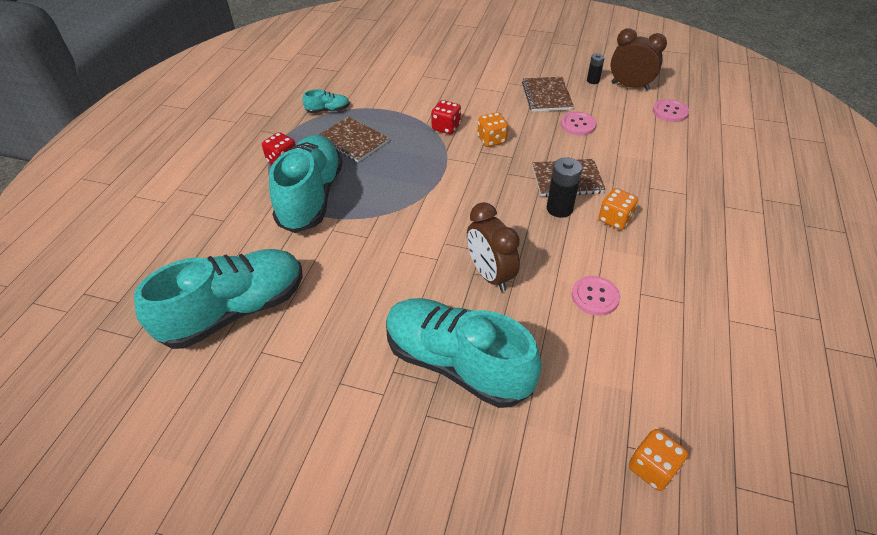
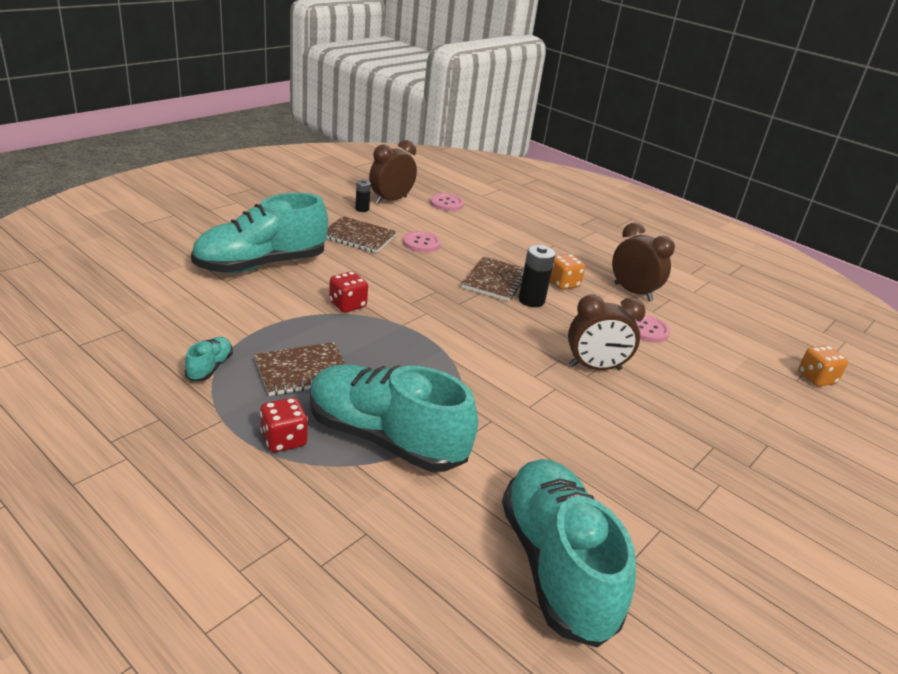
camera: 70 degrees left, 15 degrees down
(457, 363) = (695, 427): turquoise shoe -> turquoise shoe (261, 265)
(491, 140) = (398, 290): orange dice -> none
(661, 270) = (633, 292): none -> brown clock

